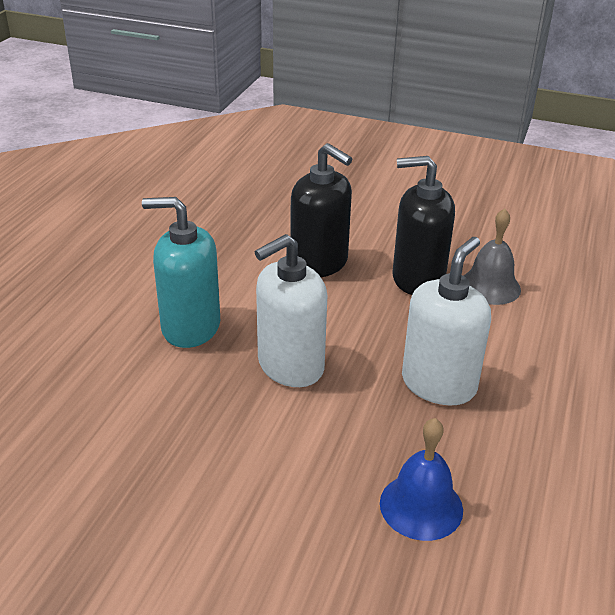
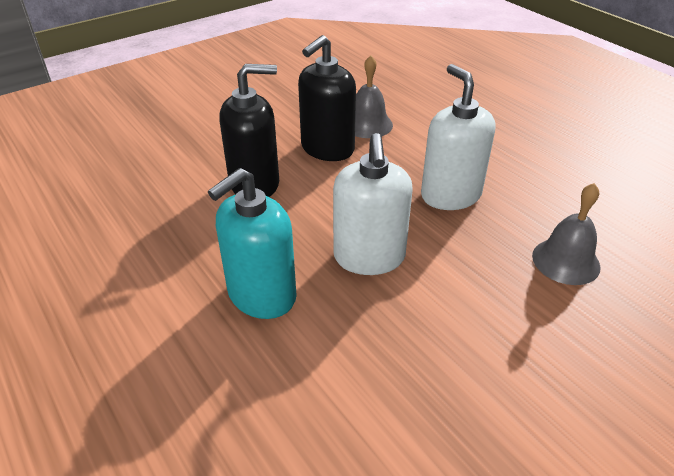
camera: 55 degrees left, 5 degrees up
(421, 506) = (566, 261): blue bell -> grey bell

